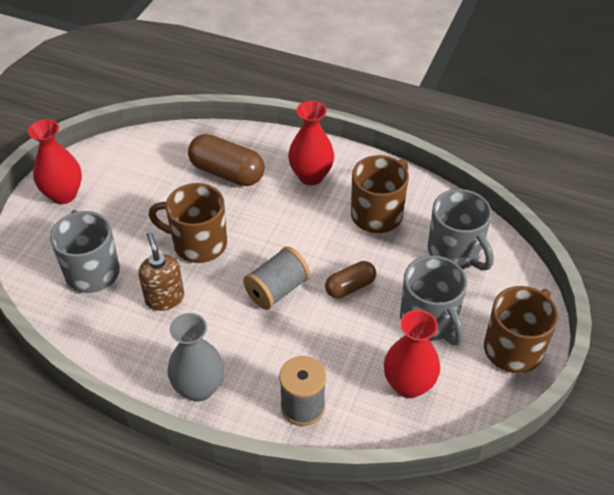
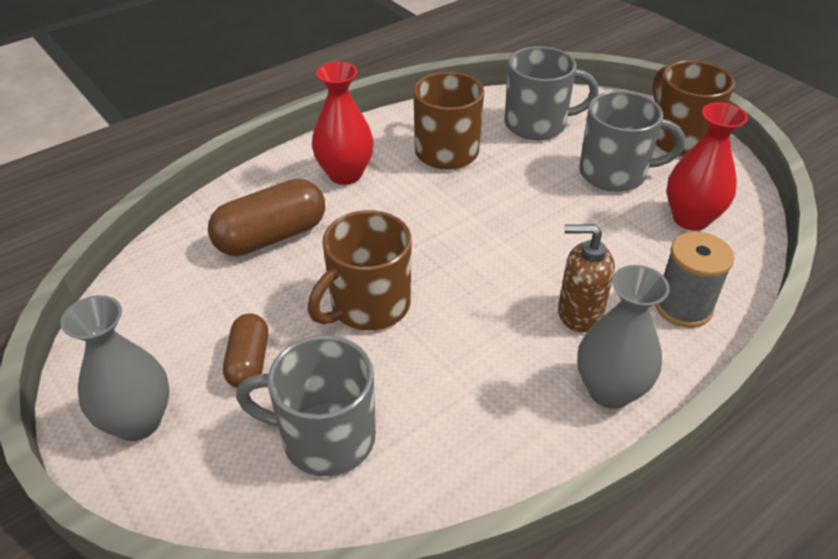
camera: 60 degrees left, 5 degrees down
(63, 194) = (138, 421): red vase -> grey vase
(164, 298) = (437, 372): brown soap dispenser -> brown soap dispenser (579, 313)
(277, 290) = (498, 264): grey spool -> none
(350, 287) = (533, 208): brown capsule -> brown capsule (249, 362)

